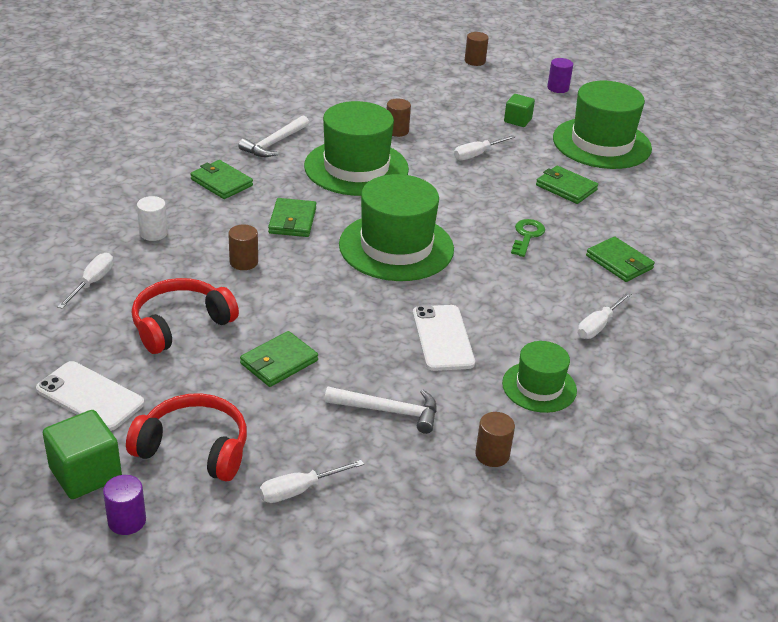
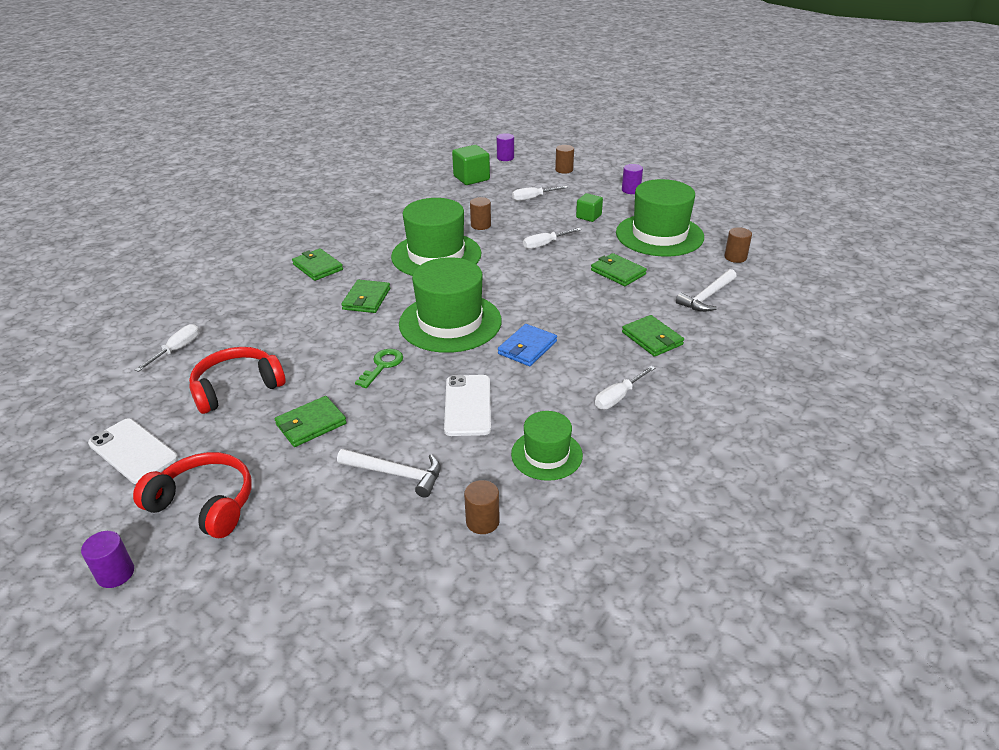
camera: 10 degrees right, 0 degrees up
(85, 473) = (98, 524): green cube -> green cube (471, 178)
(153, 233) = (245, 308): white cylinder -> none
(243, 262) = (312, 334): brown cylinder -> brown cylinder (735, 257)
(274, 143) = (373, 235): white hammer -> white hammer (707, 297)
(299, 490) = (286, 550): white screwdriver -> white screwdriver (533, 198)
(401, 44) = (505, 158): none -> purple cylinder
(489, 274) = (527, 348): none -> blue wallet
(527, 236) = (571, 314): green key -> green key (382, 366)

